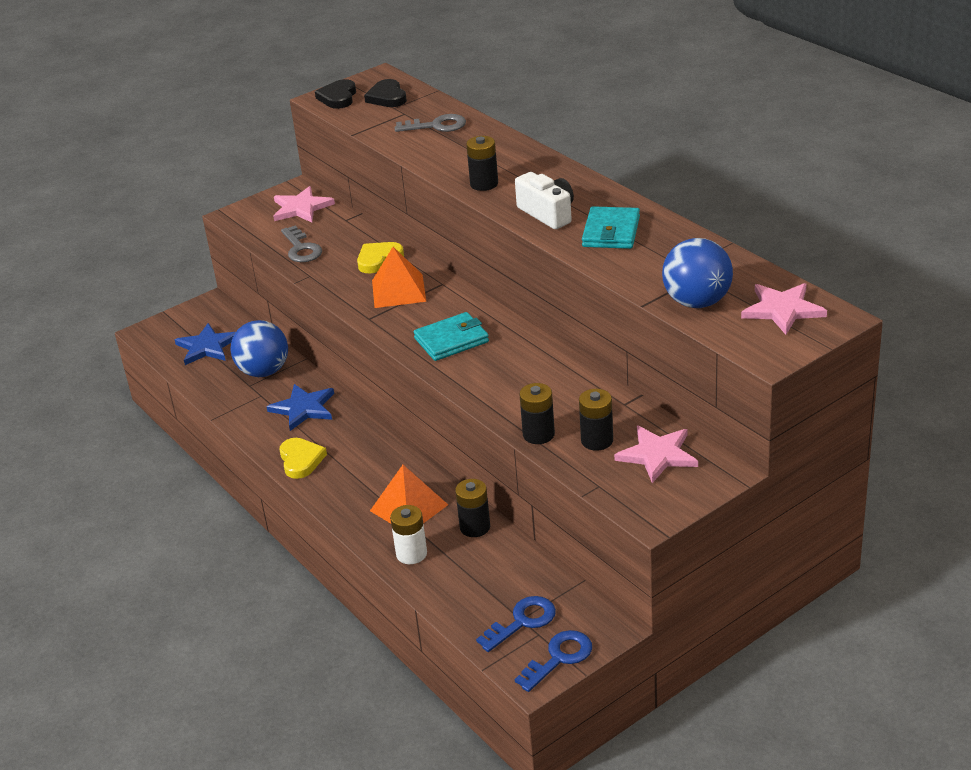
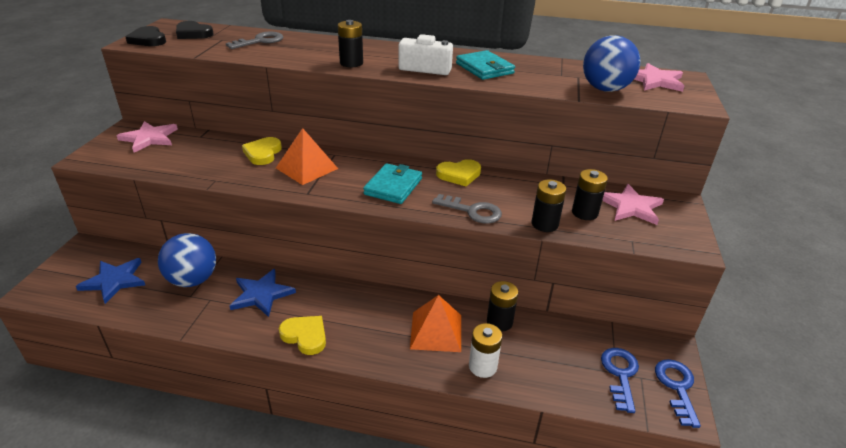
camera: 45 degrees left, 0 degrees up
(301, 249) = (184, 164): grey key -> grey key (472, 211)
(532, 351) = (459, 175): none -> yellow heart

